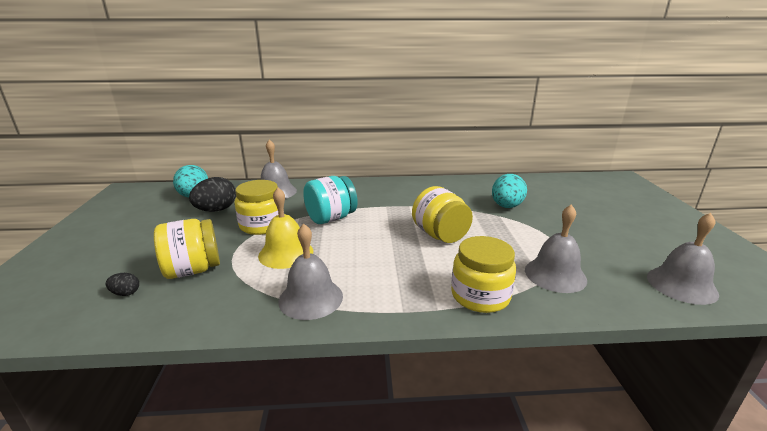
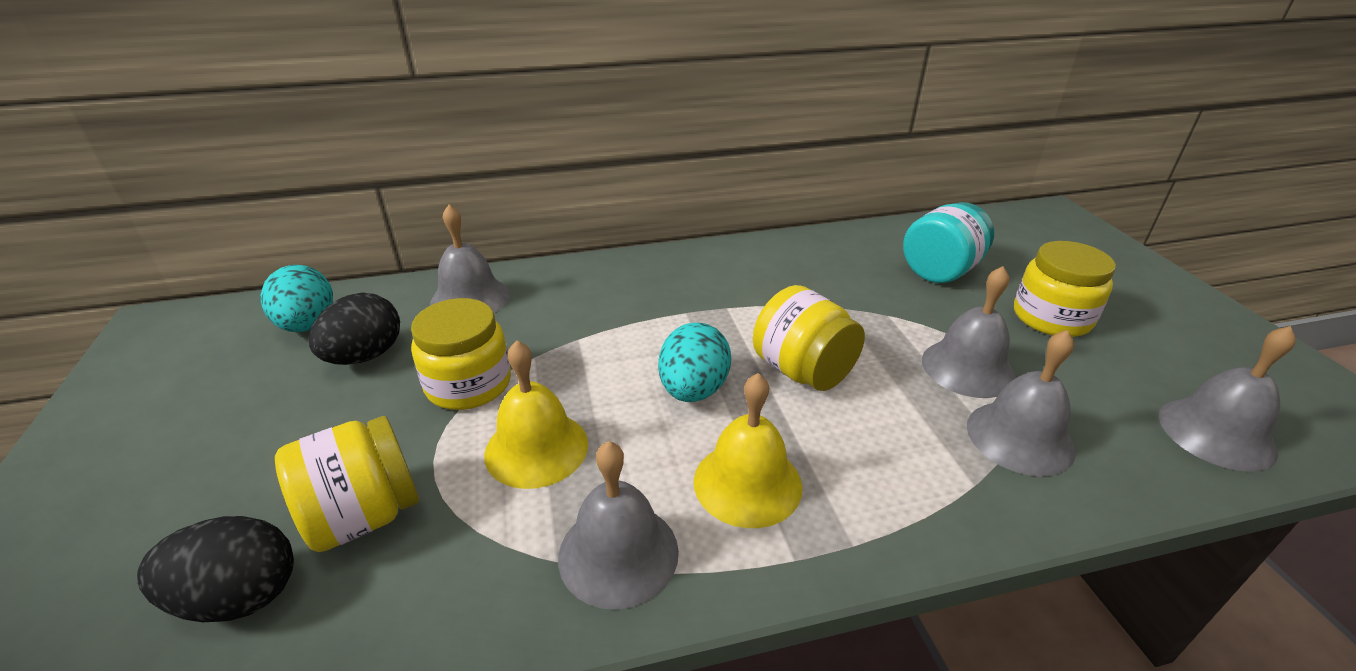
camera: 10 degrees left, 10 degrees up
(126, 293) = (239, 596): black egg -> black egg, size x2.08
(331, 218) = (595, 353): turquoise jar -> turquoise jar (940, 271)
(390, 278) = (747, 483): none -> yellow bell
(480, 296) = (915, 503): yellow jar -> yellow jar (1051, 318)
(506, 206) = (892, 293): turquoise egg -> turquoise egg (693, 390)
(537, 242) = (968, 368): none -> grey bell

